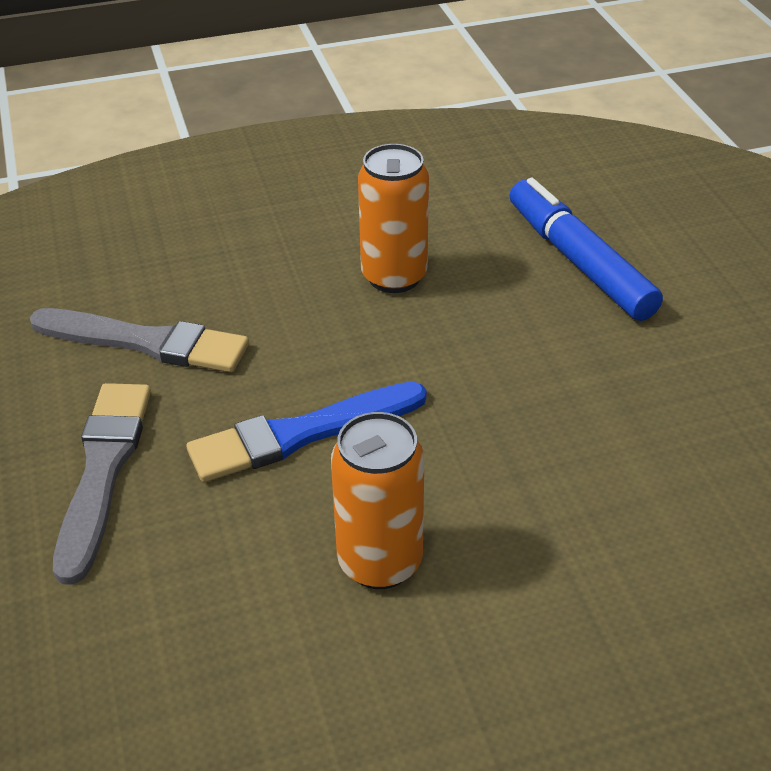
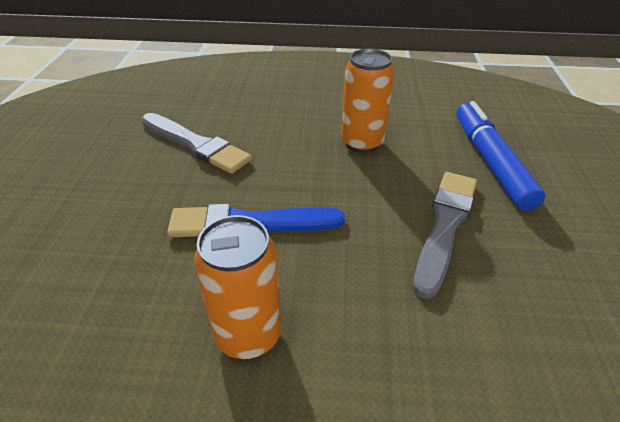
camera: 20 degrees right, 0 degrees up
(103, 471) = (119, 212): grey brush -> grey brush (444, 226)

